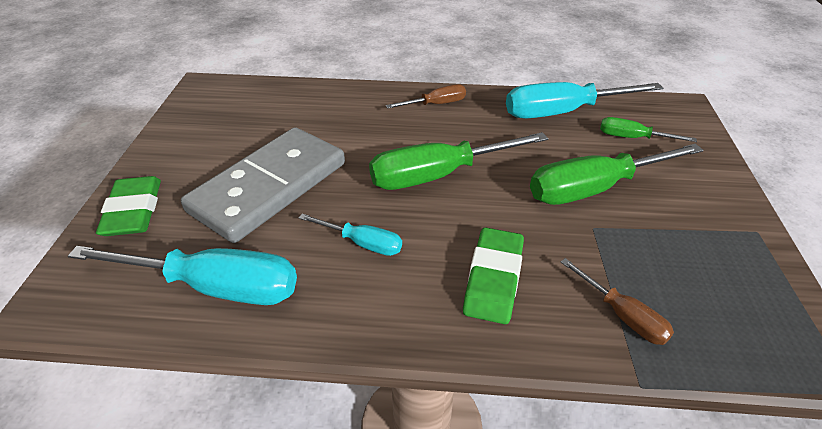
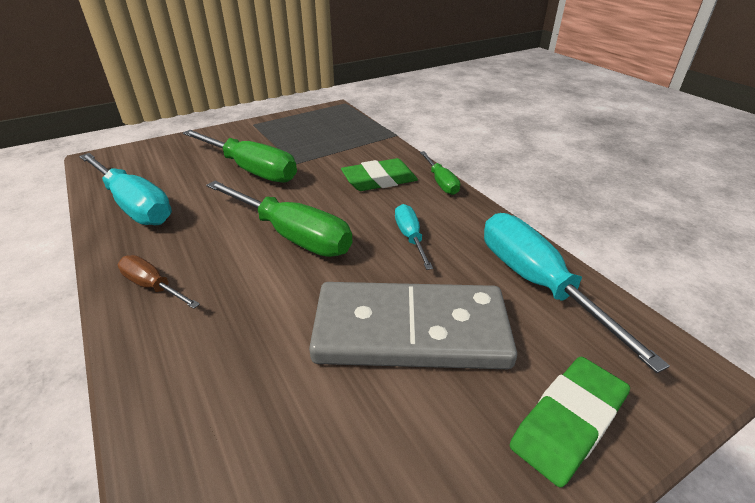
camera: 125 degrees left, 5 degrees down
(622, 315) = (360, 143): brown screwdriver -> none
(632, 138) = (165, 169): green screwdriver -> green screwdriver (441, 182)

